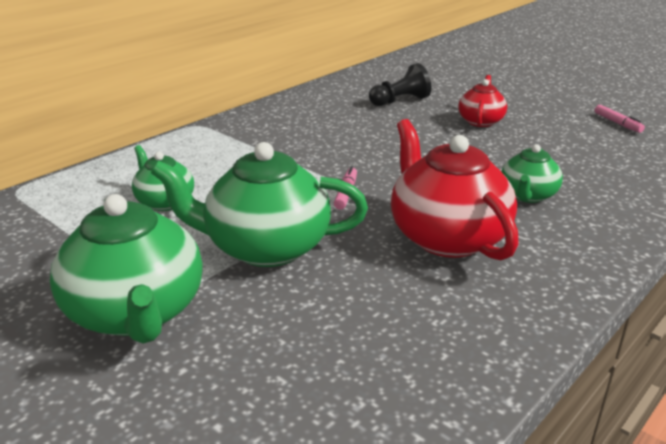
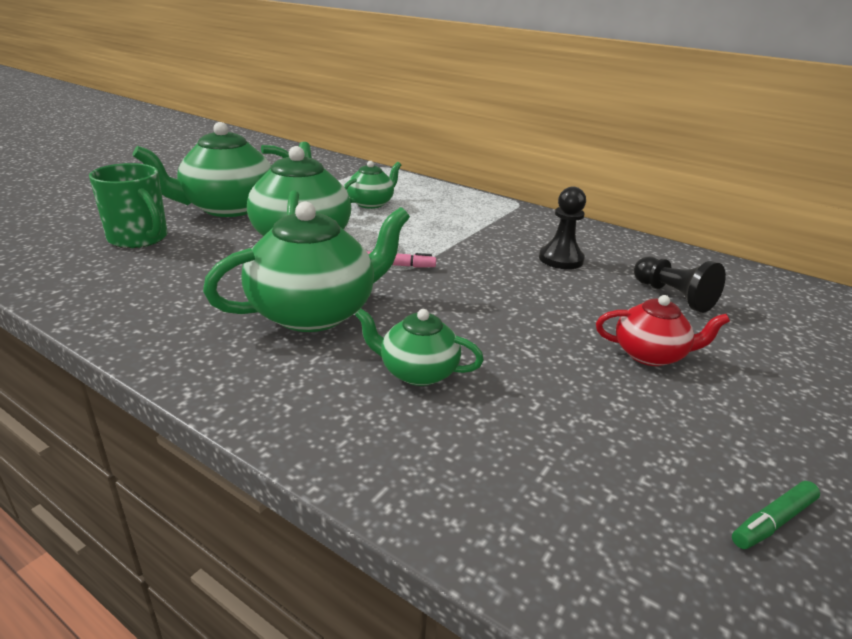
camera: 80 degrees right, 0 degrees up
(240, 387) = (139, 238): none -> green mug
(336, 125) = (561, 259): none -> black pawn
(446, 237) = (315, 312): red teapot -> green teapot
(617, 123) = (773, 521): pink marker -> green marker

